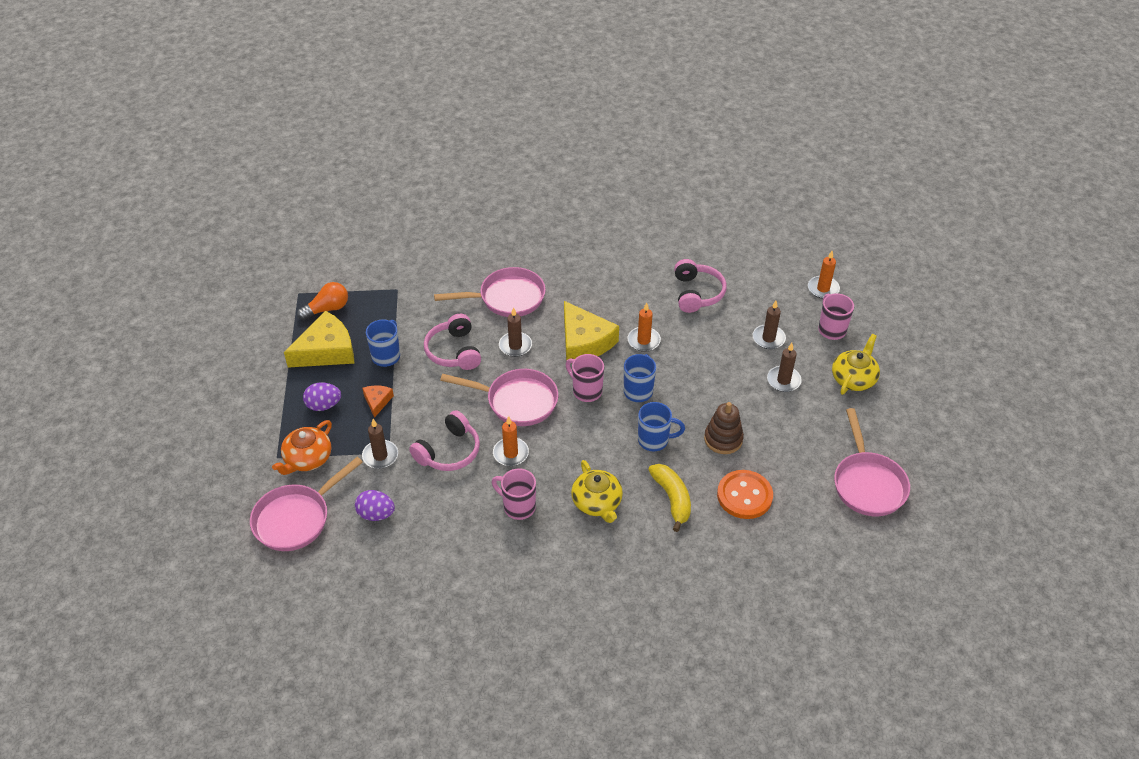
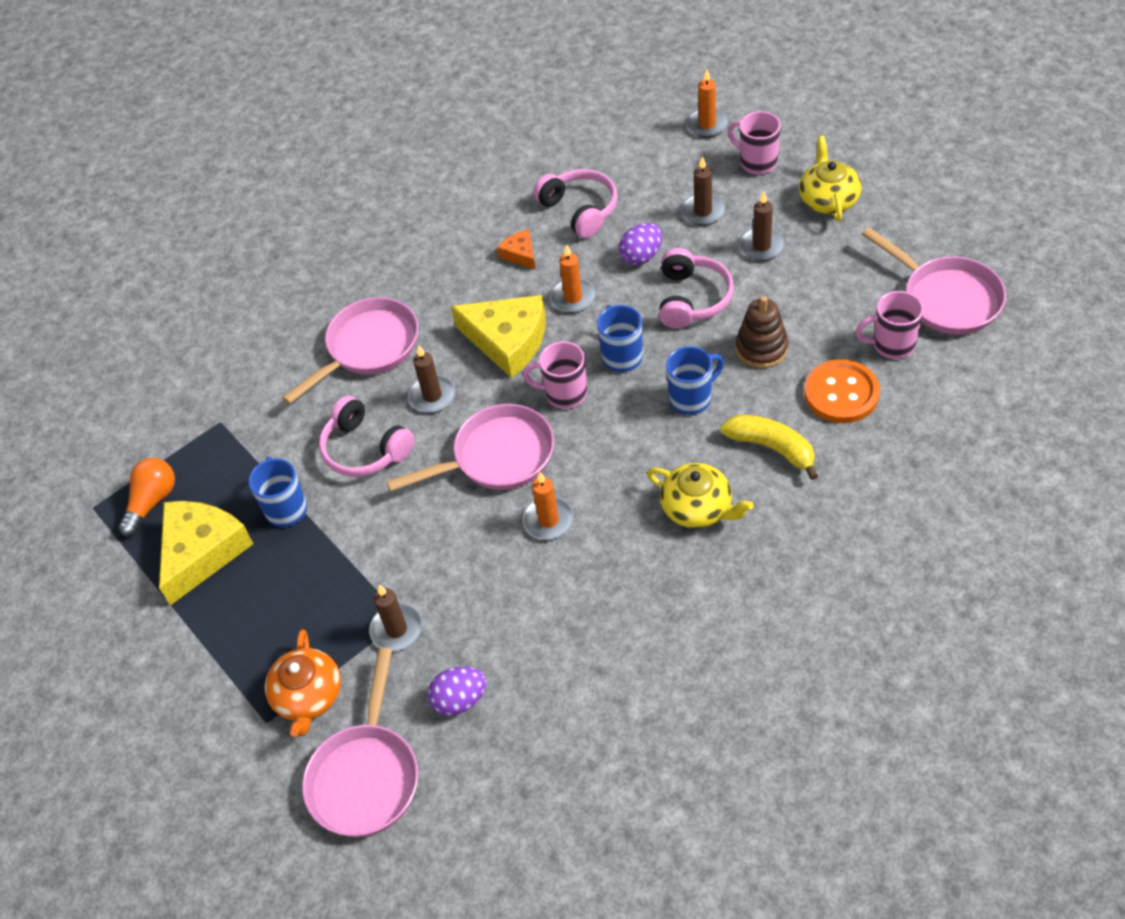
camera: 30 degrees left, 5 degrees up
(324, 405) = (265, 619): purple egg -> purple egg (641, 256)
(377, 401) = (328, 569): orange cheese -> orange cheese (520, 254)
(449, 451) = (474, 567): pink headphones -> pink headphones (692, 299)
(518, 507) = (616, 573): pink mug -> pink mug (892, 345)

